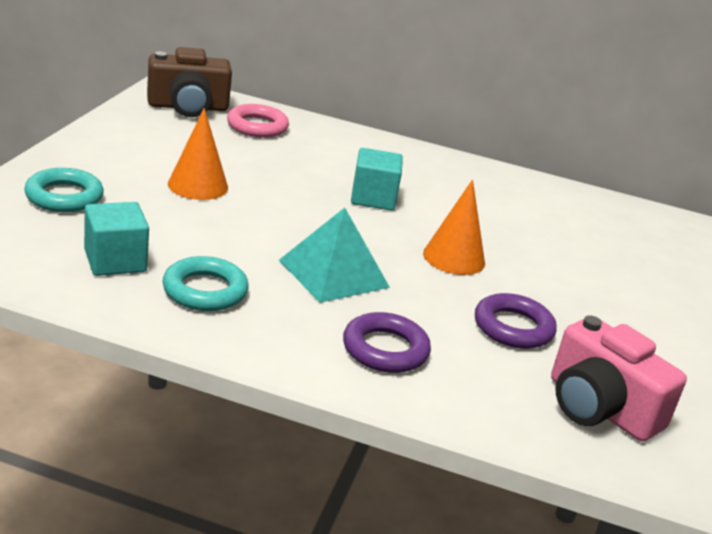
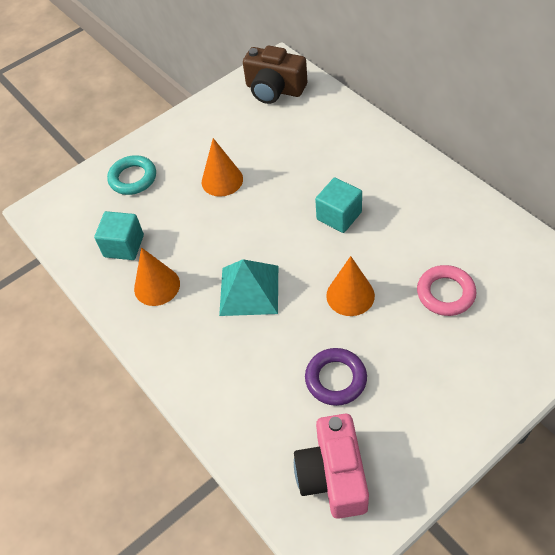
camera: 45 degrees right, 25 degrees up
(205, 291) = (157, 286): turquoise ring -> orange cone
(257, 126) = (310, 118): pink ring -> pink ring (445, 293)
(385, 349) = (228, 371): purple ring -> none

